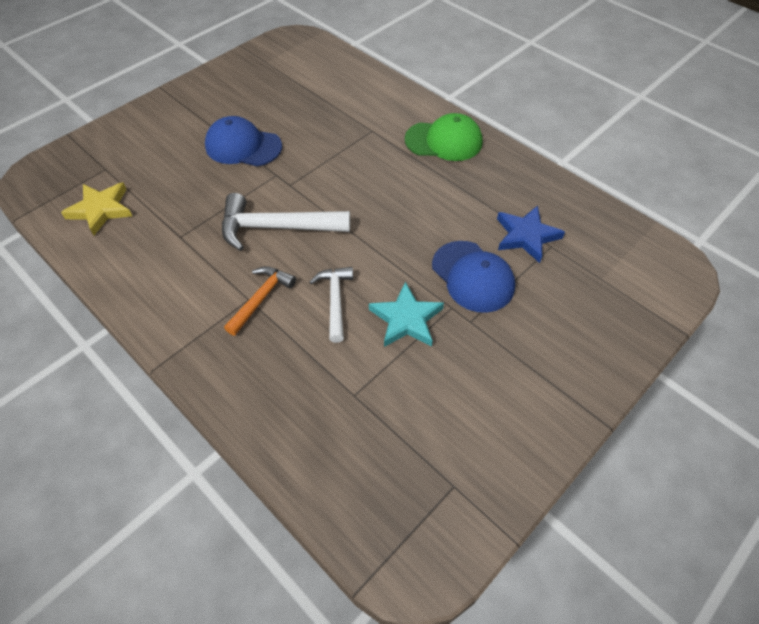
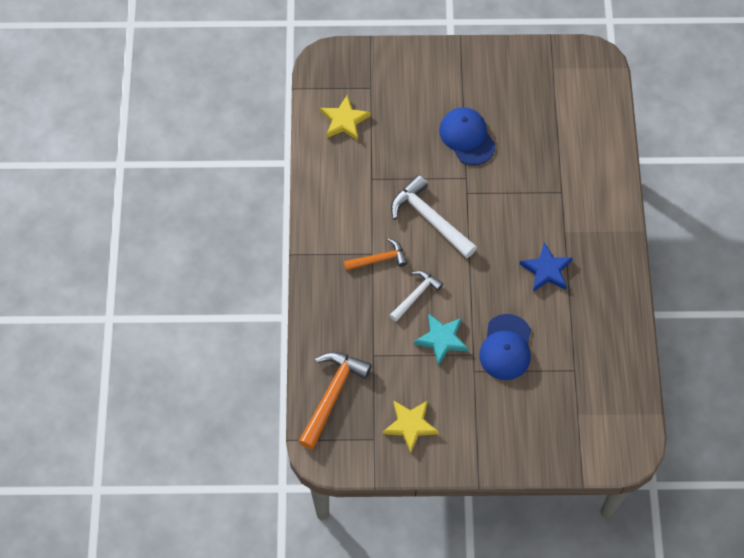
camera: 45 degrees right, 10 degrees up
(353, 481) = (332, 395): none -> orange hammer
(444, 141) = (599, 241): green cap -> none
(473, 432) = (410, 425): none -> yellow star
(526, 236) = (568, 351): blue star -> blue star (546, 270)

